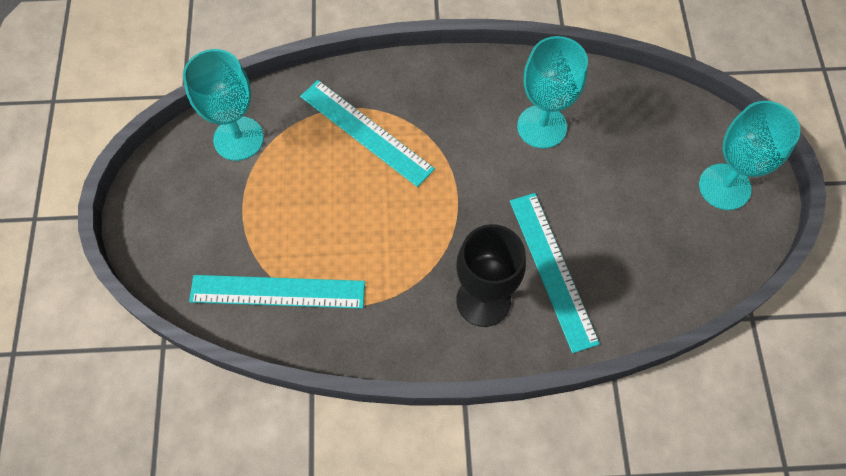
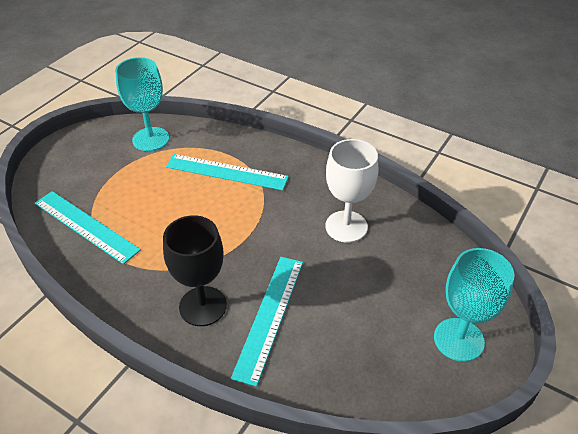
camera: 35 degrees right, 20 degrees down
(366, 132) = (226, 172): turquoise ruler -> turquoise ruler turned 60 degrees counterclockwise
(542, 126) = (346, 226): turquoise goblet -> white goblet

